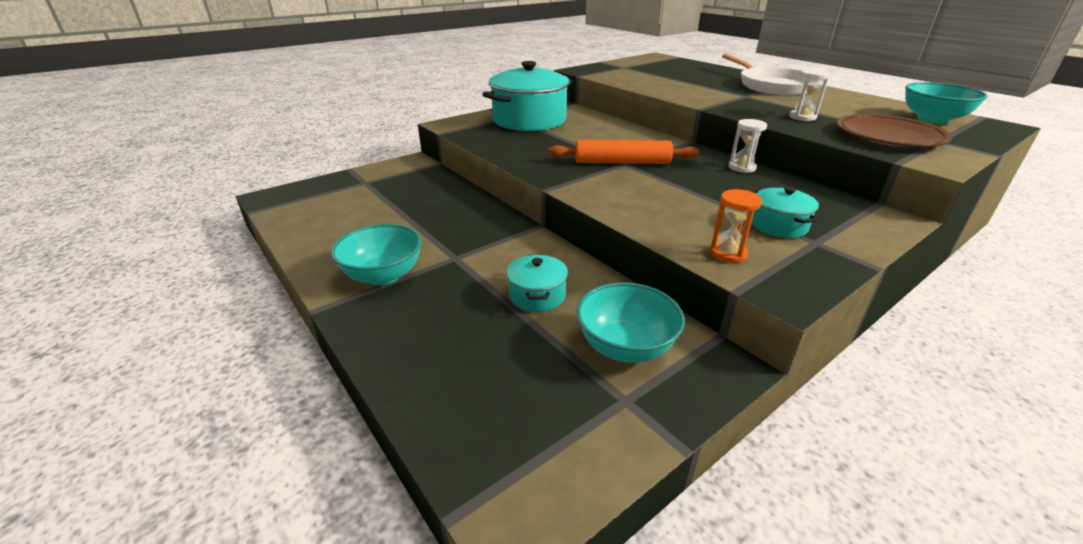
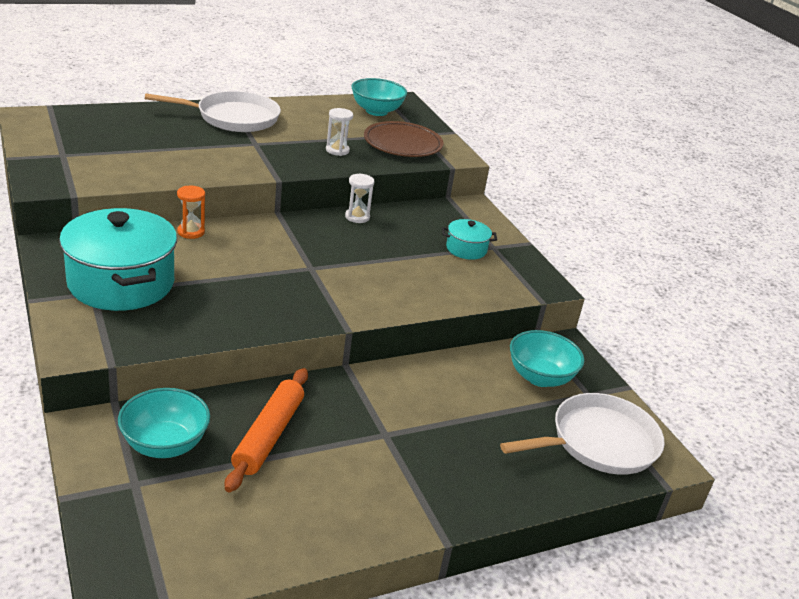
camera: 80 degrees left, 0 degrees up
(383, 275) = (400, 488): turquoise bowl -> turquoise bowl (165, 444)
(521, 419) = (599, 442): none -> white pan
(537, 296) = (467, 400): turquoise pot -> none
(622, 162) = (307, 268): orange rolling pin -> orange rolling pin (268, 435)
(727, 253) = (497, 285): orange hourglass -> orange hourglass (191, 232)

